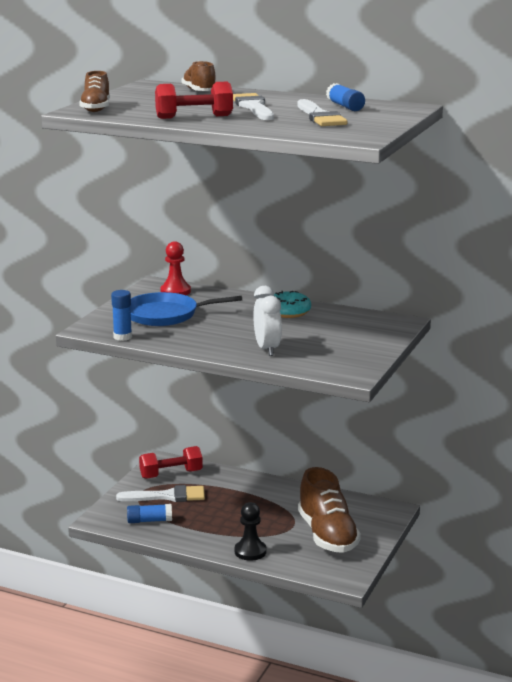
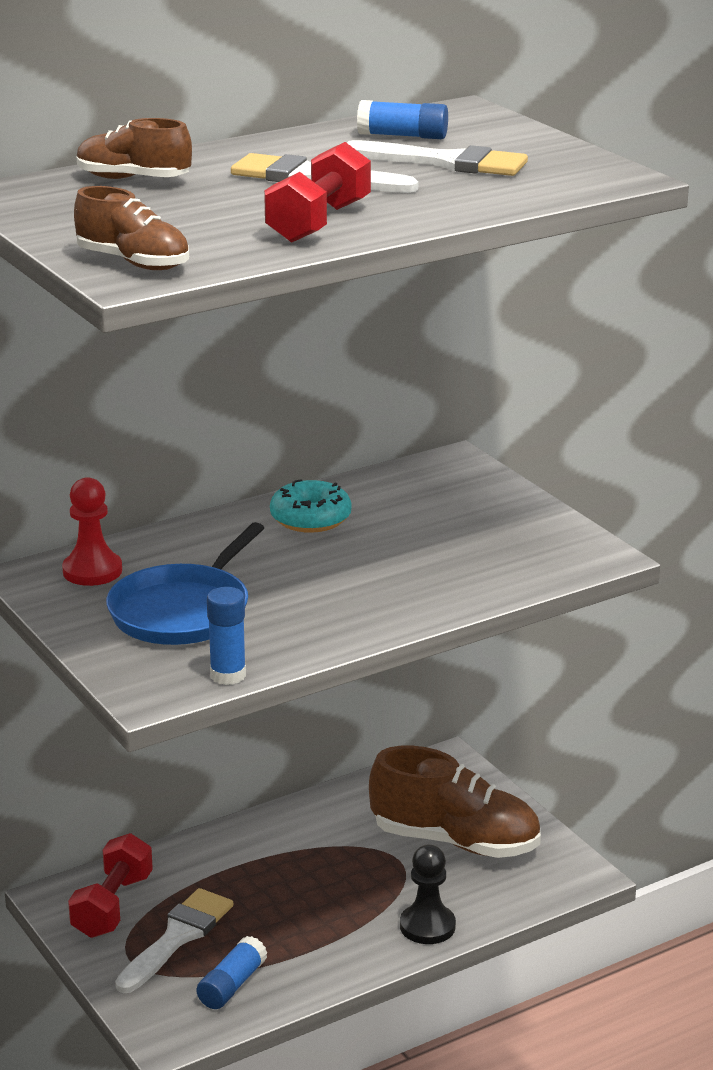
camera: 55 degrees left, 5 degrees up
(267, 349) = (432, 581): white clock -> none

